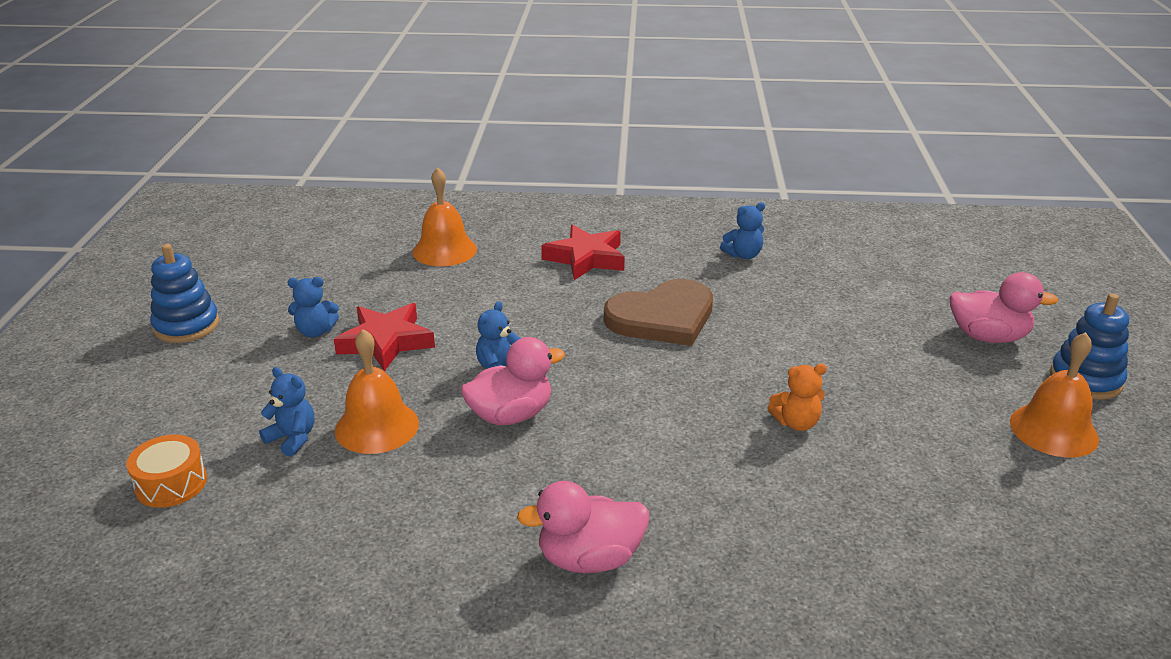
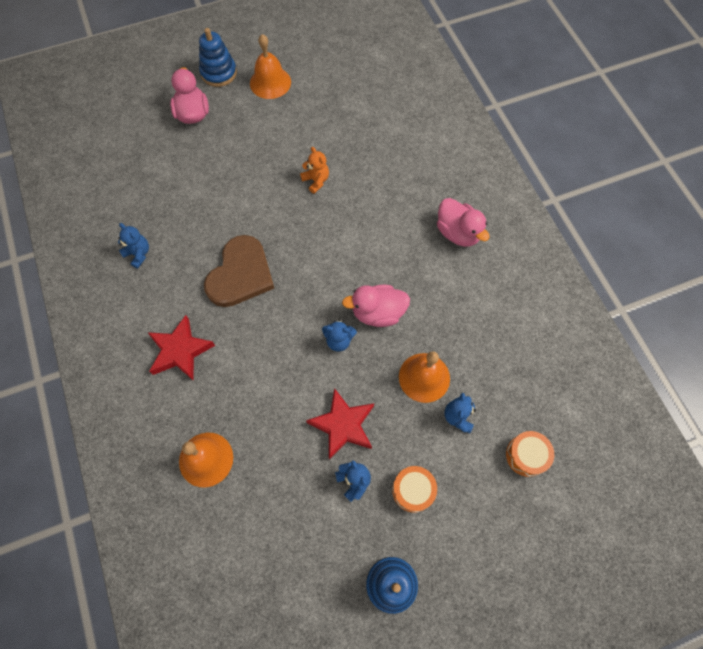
camera: 115 degrees left, 35 degrees up
(254, 370) = (413, 490): none -> orange drum
(511, 415) = (378, 313): pink duck -> pink duck turned 45 degrees counterclockwise
(662, 317) = (240, 274): brown heart -> brown heart turned 75 degrees clockwise

